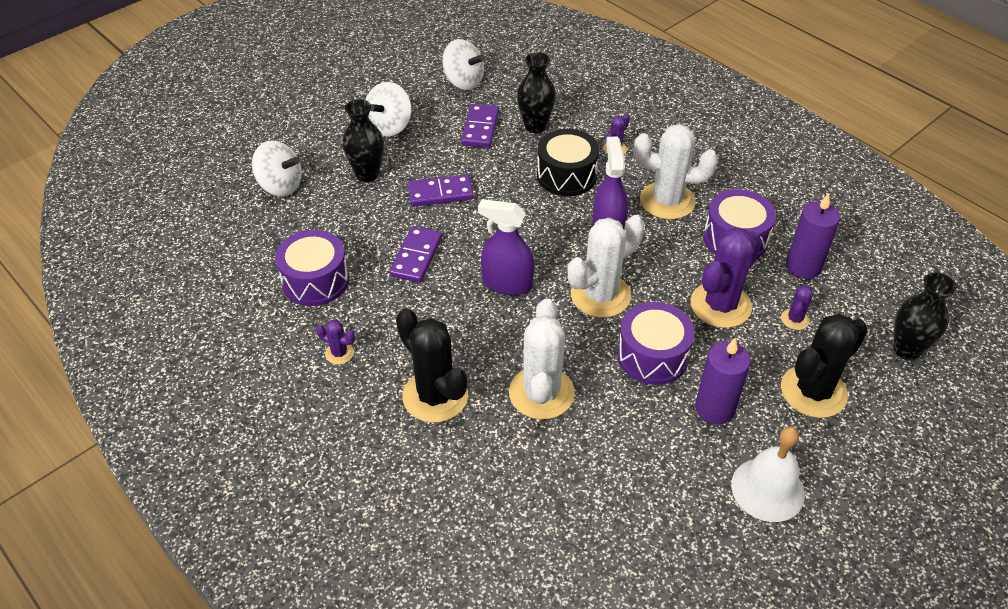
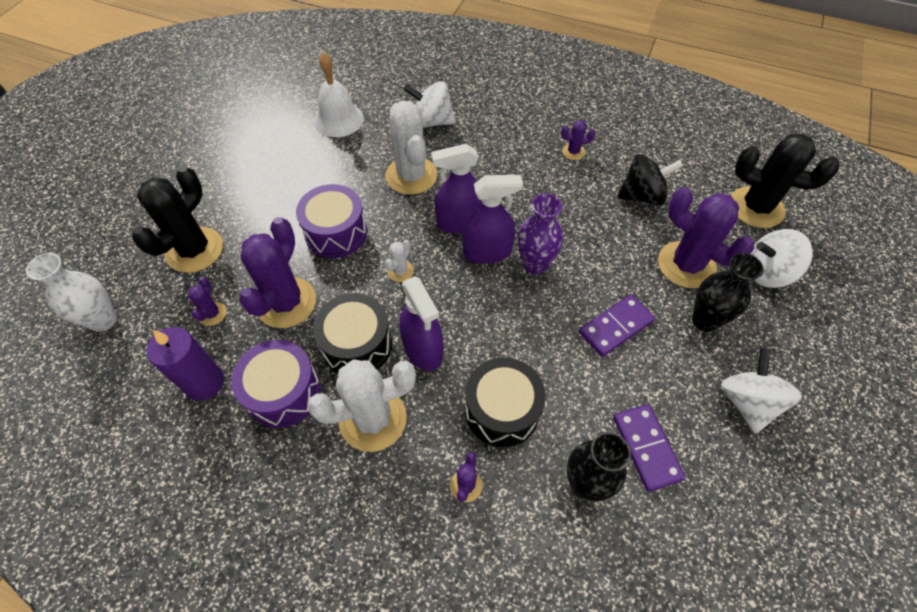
camera: 155 degrees right, 10 degrees up
(315, 281) = (642, 196): purple drum -> black spinning top
(339, 213) = (686, 265): none -> purple cactus
(416, 257) = (582, 247): purple domino -> none
(435, 396) = (485, 148): black cactus -> black cactus (756, 207)
(463, 82) = (735, 537): white spinning top -> white spinning top (431, 122)
(471, 258) = (535, 264): none -> purple vase
(517, 320) = (460, 222): none -> purple spray bottle
(600, 295) = (400, 271): white cactus -> white cactus, size x0.45
(663, 251) = (357, 344): none -> black drum
(714, 408) = (275, 209): purple candle -> none
(767, 489) = (229, 169): white bell -> white bell (338, 119)
(906, 350) = (103, 320): black vase -> white vase

